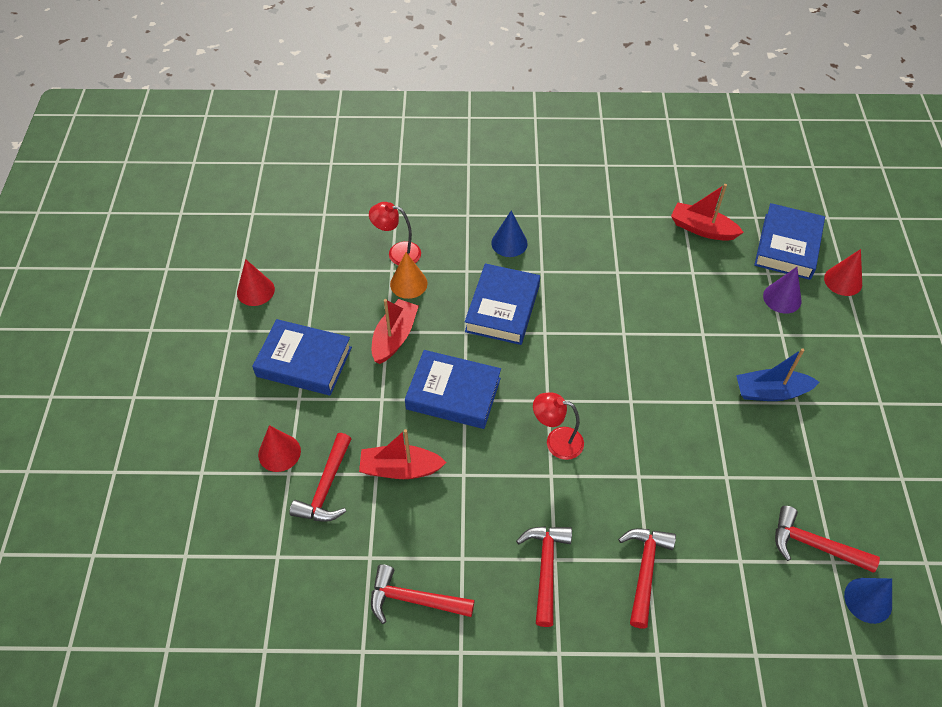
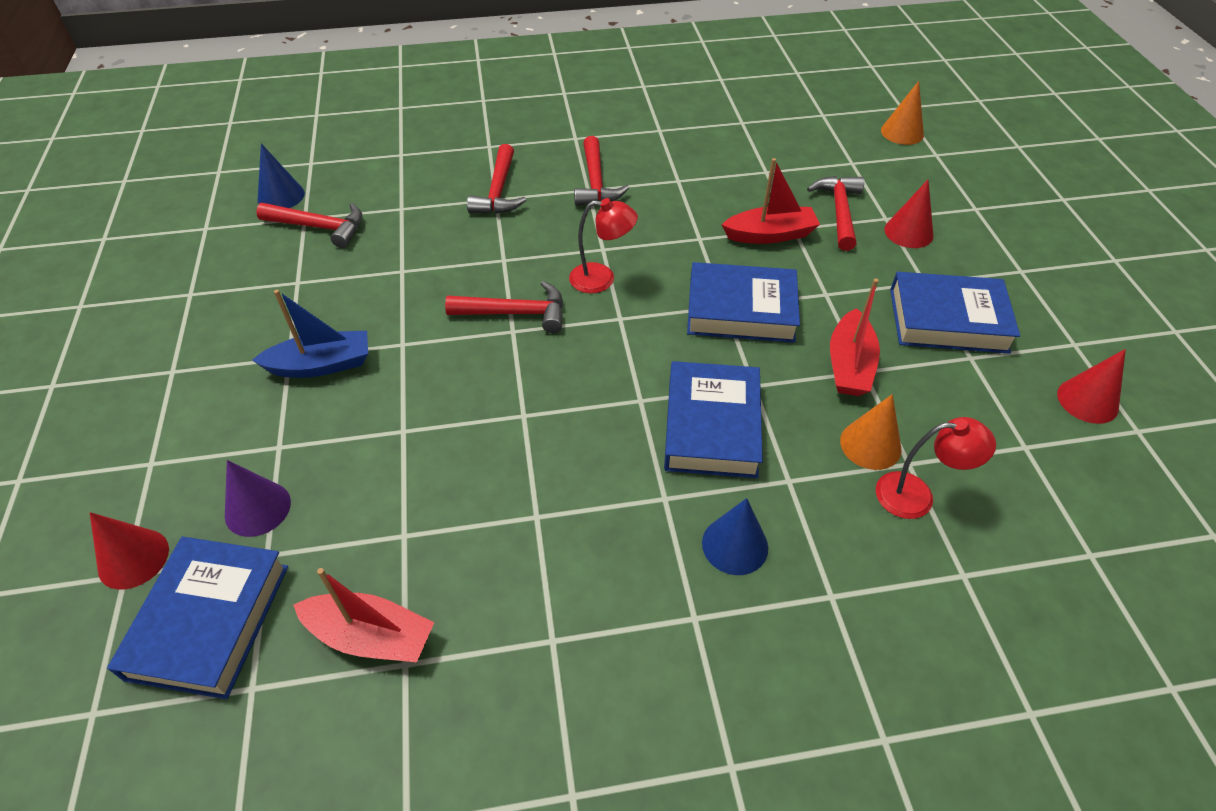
camera: 170 degrees right, 5 degrees down
(196, 599) = (902, 132): none -> orange cone
(413, 600) = (712, 152): red hammer -> red hammer (516, 313)

